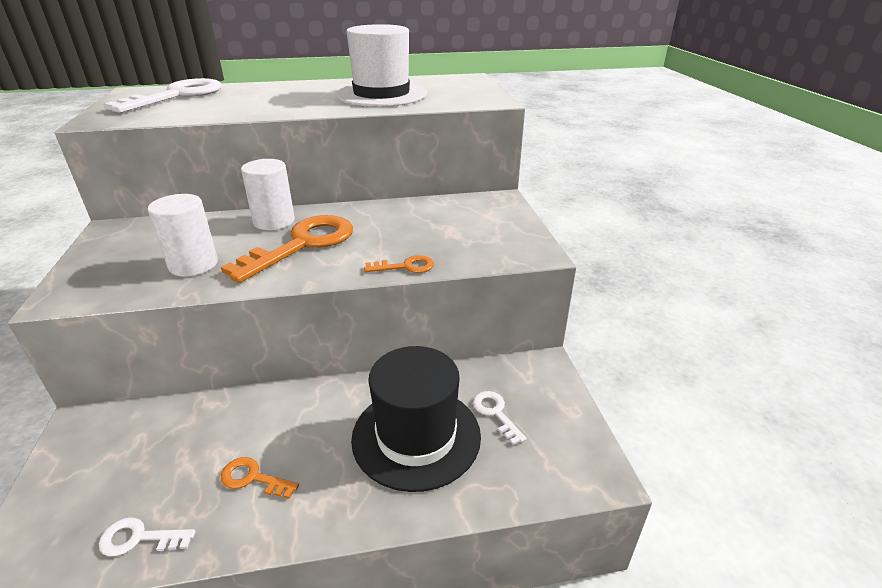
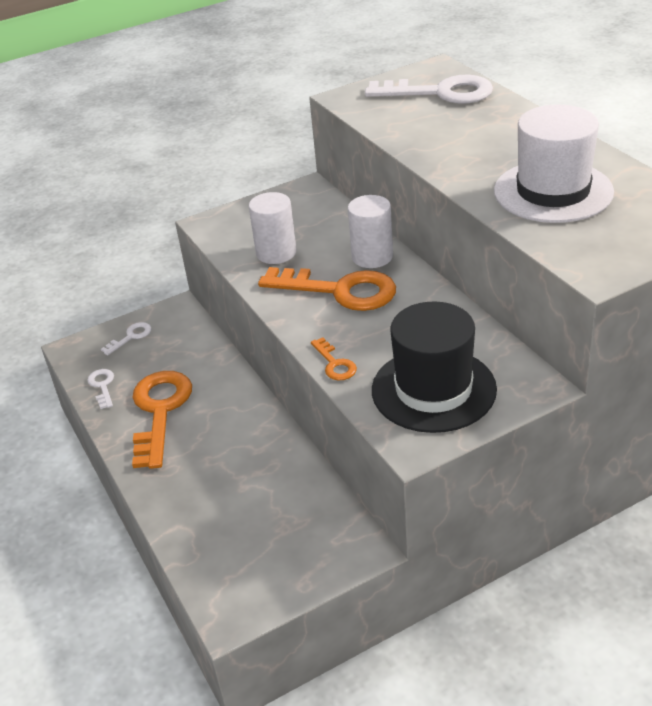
camera: 75 degrees right, 5 degrees up
(253, 478) = (160, 411): orange key -> orange key, size x2.19
(416, 436) = (229, 482): black hat -> black hat (433, 389)
(495, 413) = (277, 526): white key -> white key (131, 337)

